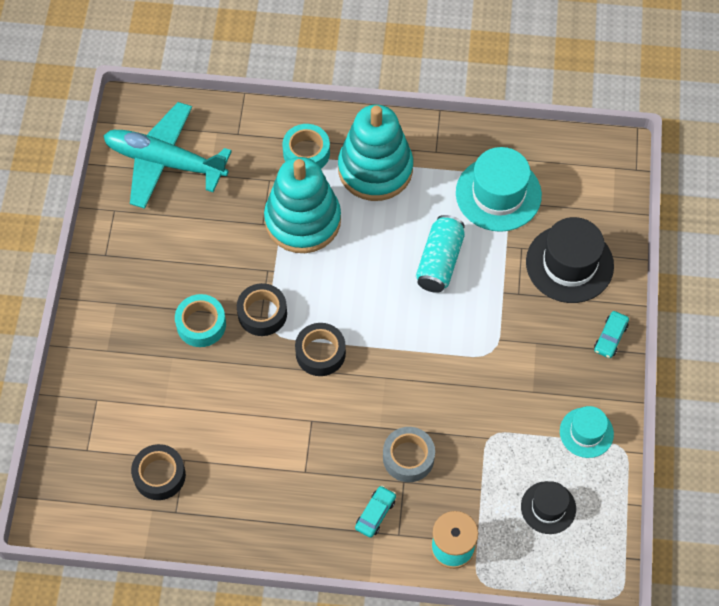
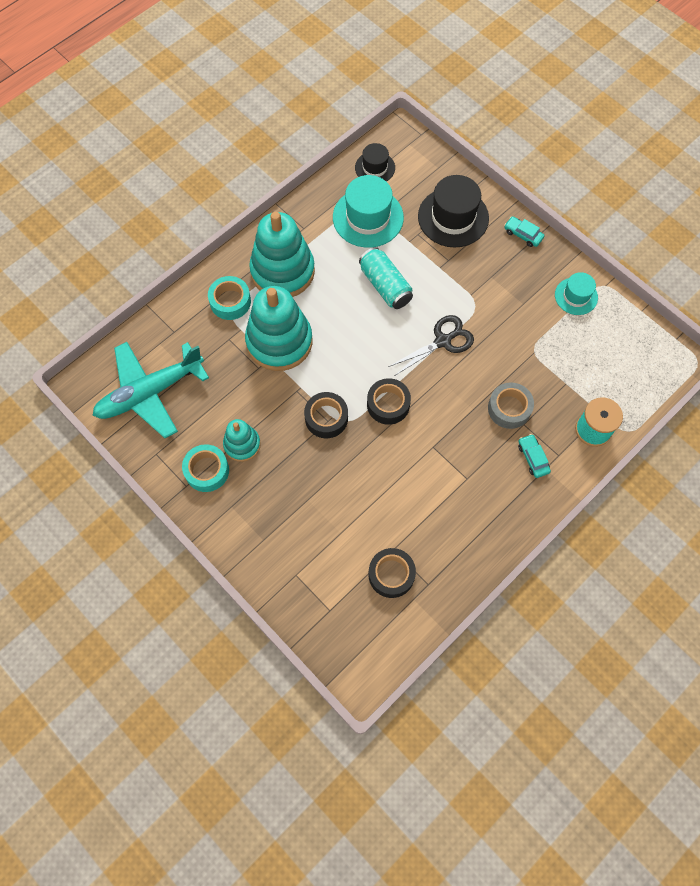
camera: 50 degrees left, 5 degrees up
(179, 267) = (242, 444): none -> turquoise stacking toy
(201, 324) = (299, 462): turquoise tape -> turquoise tape (207, 471)
(427, 351) = (443, 341): none -> black scissors
(548, 507) = (609, 355): black hat -> black hat (375, 168)
(610, 337) = (523, 234): turquoise car -> turquoise car turned 150 degrees clockwise

